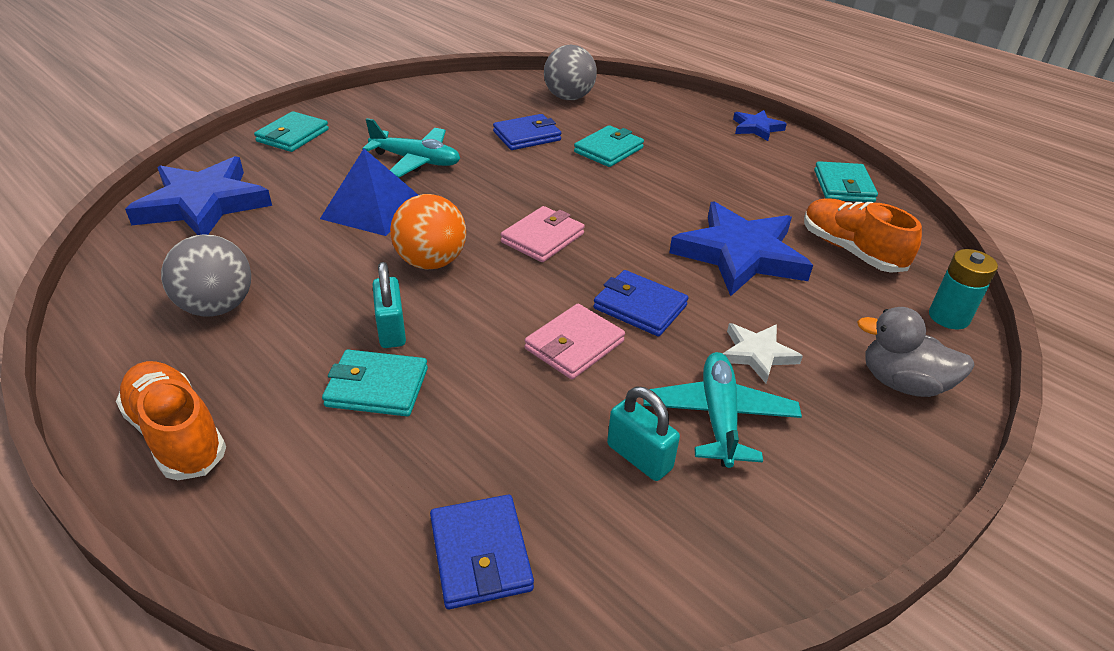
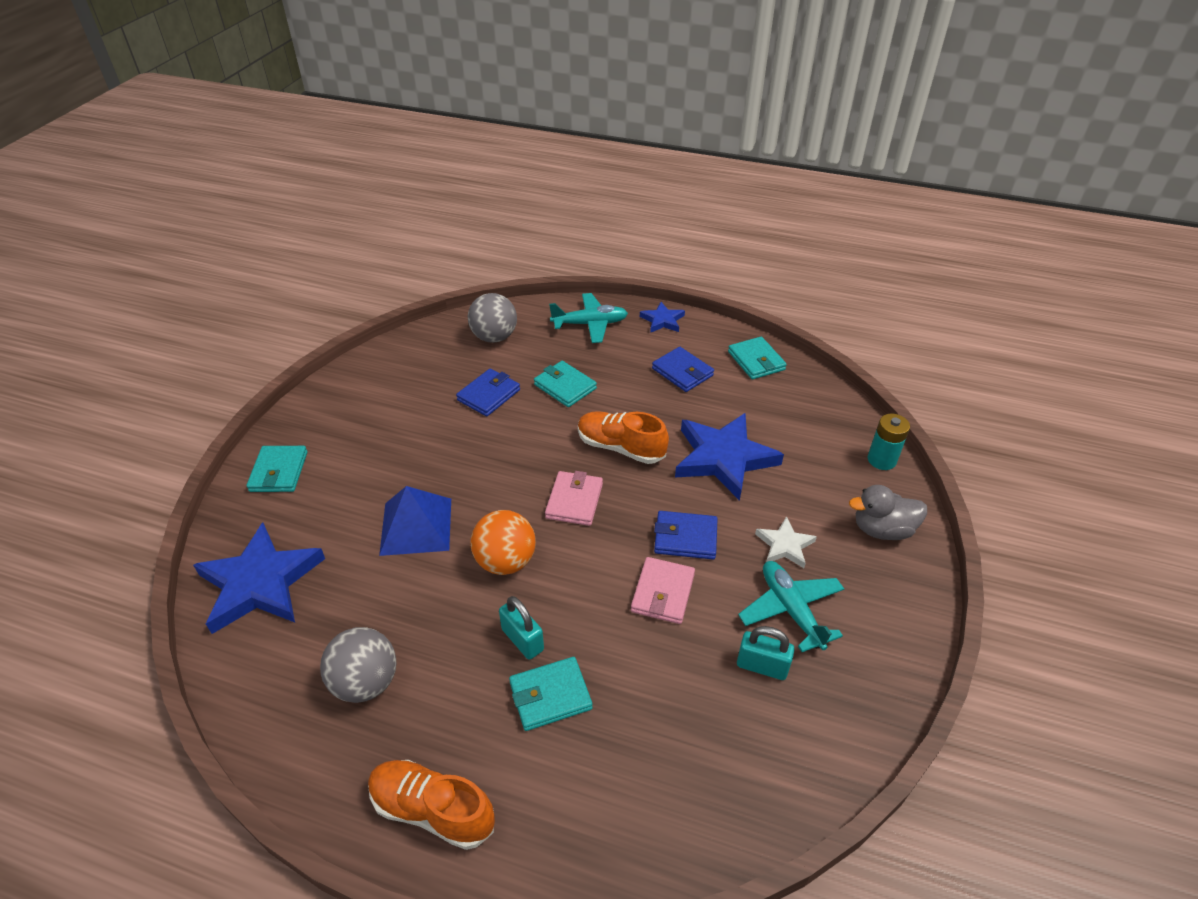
camera: 25 degrees left, 5 degrees up
(416, 161) = (414, 459): turquoise plane -> turquoise plane (590, 324)
(480, 554) = (713, 790): blue wallet -> blue wallet (682, 372)
(608, 150) = (565, 386): turquoise wallet -> turquoise wallet turned 60 degrees counterclockwise
(850, 250) = (793, 424): orange shoe -> orange shoe (620, 447)

